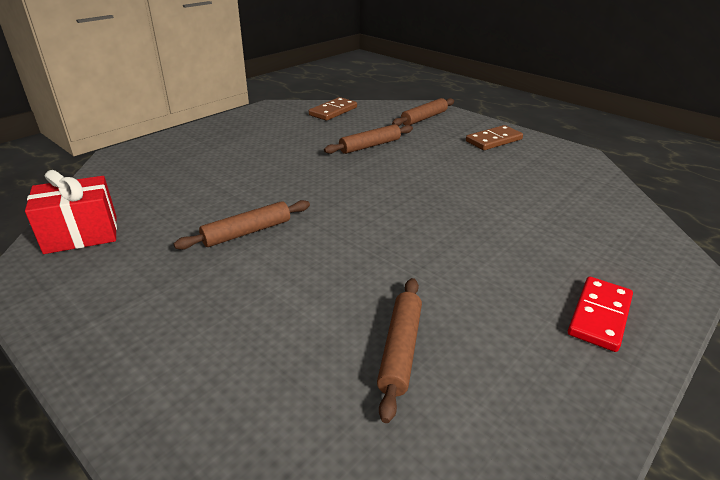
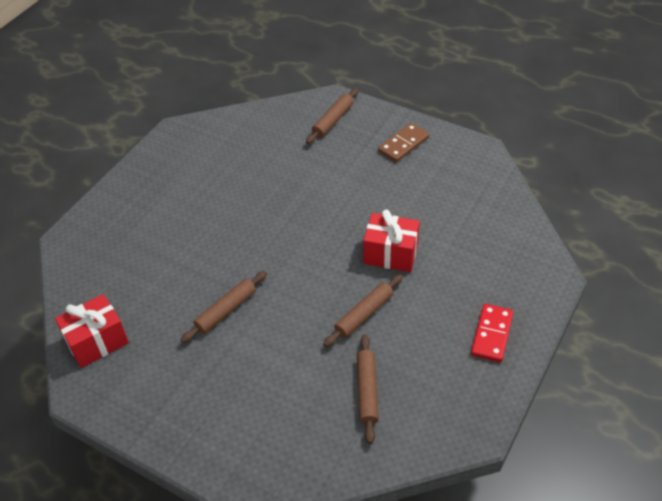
camera: 10 degrees left, 15 degrees up
(333, 111) = (241, 127): brown domino -> none
(370, 146) = (292, 177): brown rolling pin -> brown rolling pin (364, 315)
(464, 215) = (390, 254): none -> red gift

